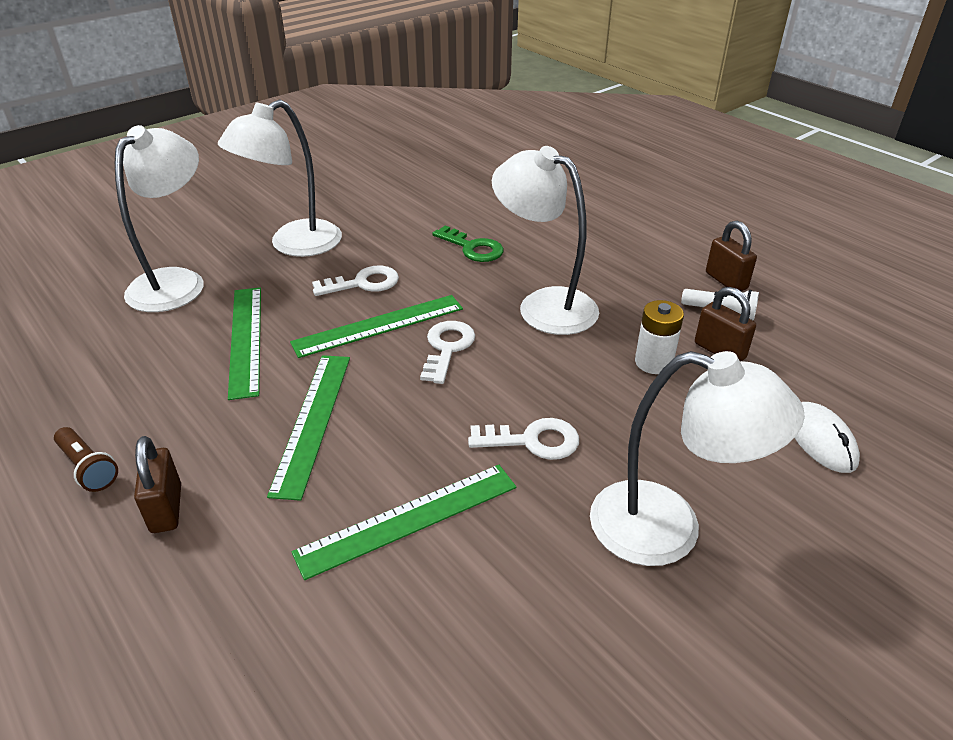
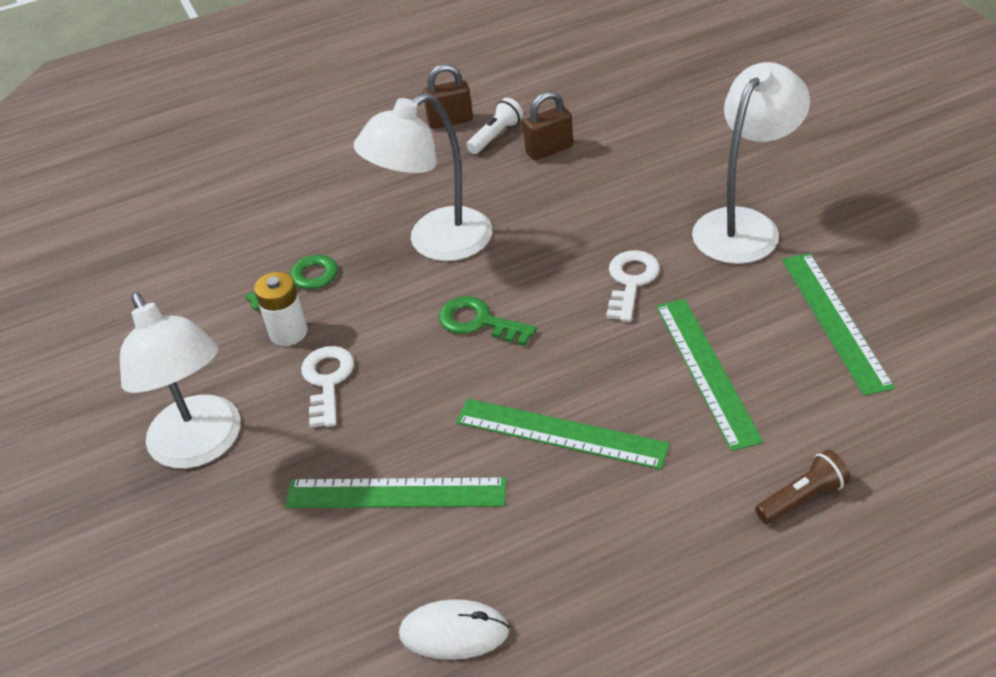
camera: 70 degrees left, 5 degrees up
(88, 468) = (581, 630): brown flashlight -> brown flashlight (802, 497)
(166, 508) = (658, 551): brown padlock -> none
(176, 282) = (229, 575): white lamp -> none
(379, 325) = (418, 372): green ruler -> green ruler (835, 320)
(447, 348) = (479, 322): white key -> green key
(653, 362) = (551, 190): white battery -> white battery (288, 332)
(821, 440) = (671, 128): white mouse -> white mouse (454, 632)

